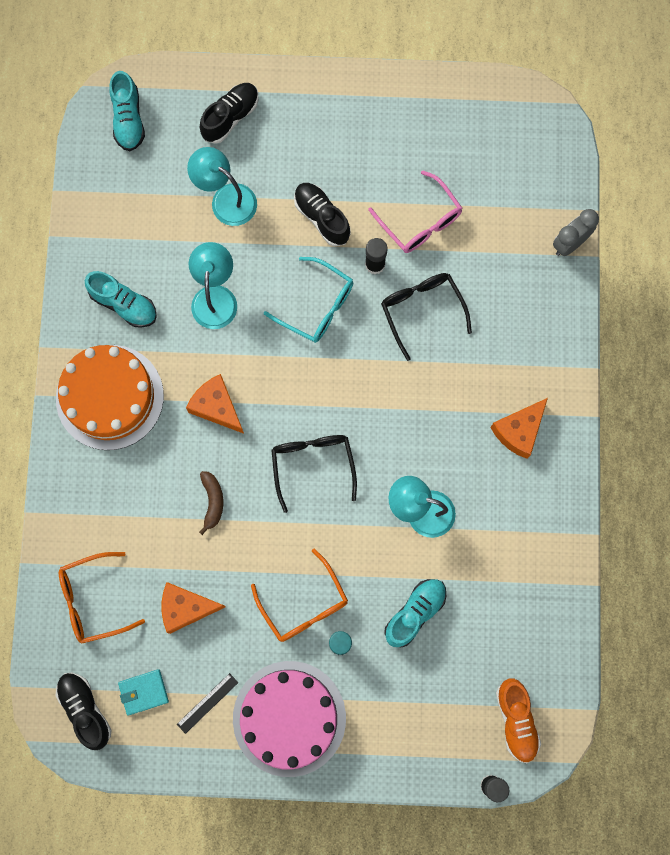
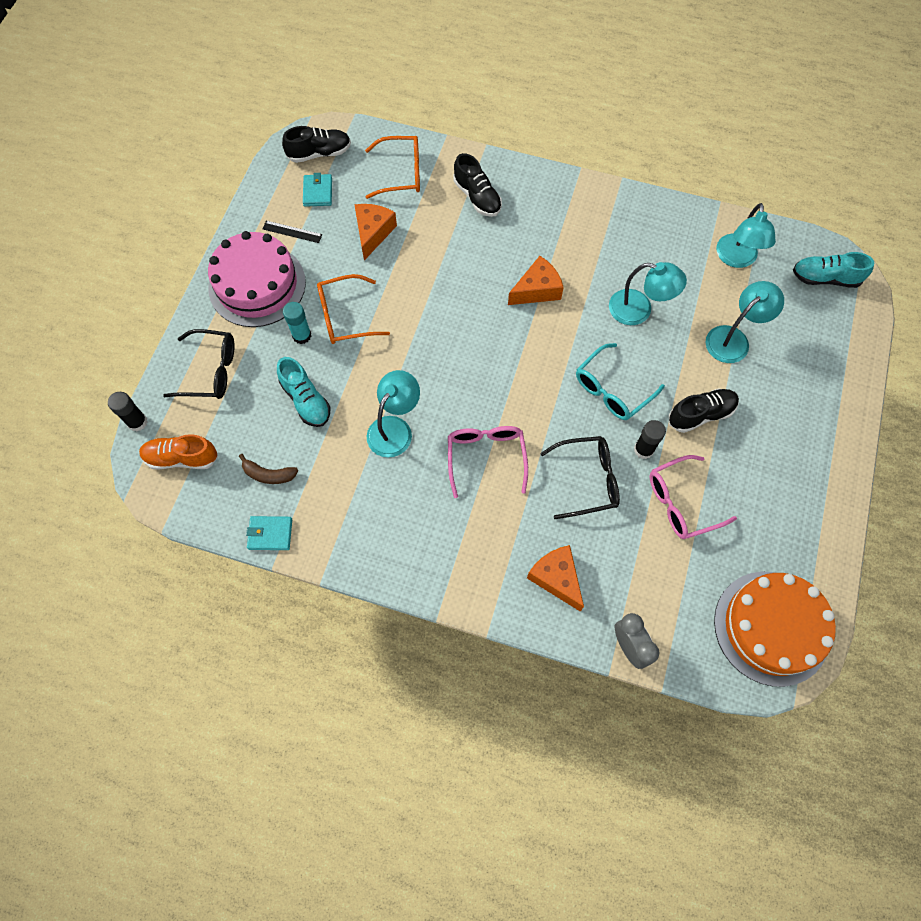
camera: 105 degrees right, 10 degrees down
(93, 600) = (401, 173): orange glasses -> orange glasses turned 90 degrees clockwise
(109, 397) = (566, 215): orange cake -> orange cake (771, 627)
(124, 304) = (647, 241): turquoise shoe -> none
(125, 209) = (736, 259): none -> turquoise lamp
(207, 703) = (292, 232): black ruler -> black ruler turned 45 degrees counterclockwise
(212, 501) = (455, 269): brown banana -> brown banana (268, 474)
(230, 117) = (817, 360): black shoe -> black shoe (477, 197)
(313, 465) = (463, 351): black glasses -> black glasses (210, 371)
(426, 412) = (486, 457): none -> pink glasses
(519, 431) = (444, 536): orange cheese -> orange cheese (556, 578)
(567, 599) = (270, 534): none -> turquoise wallet

